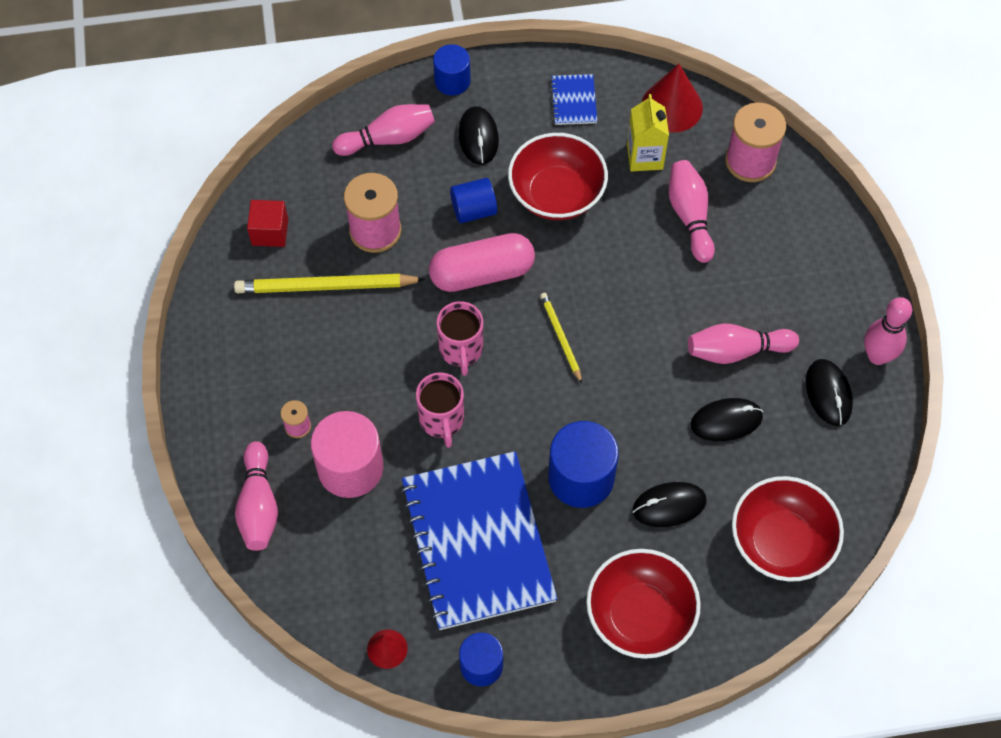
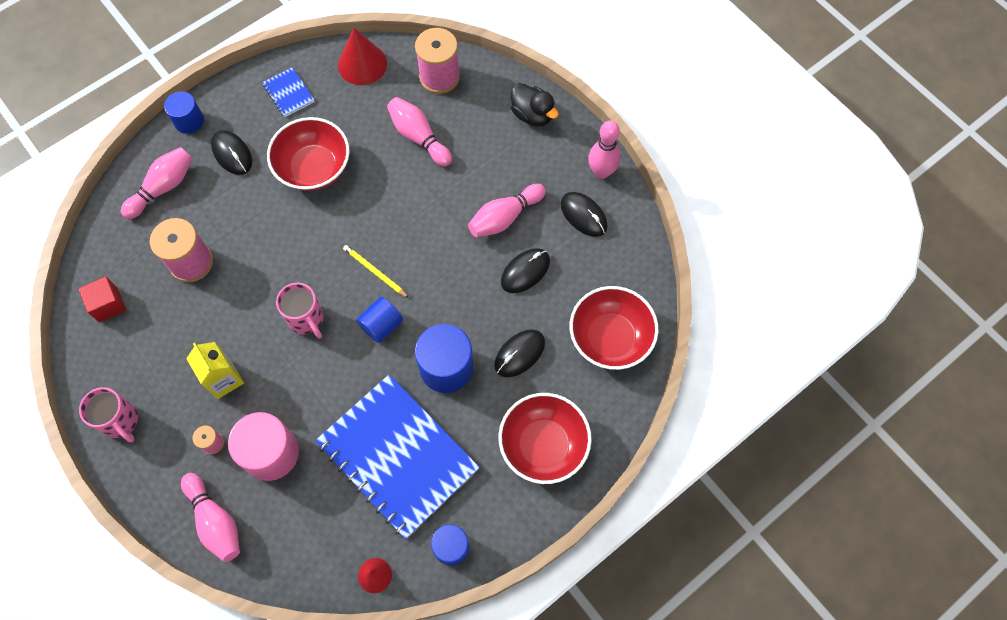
camera: 30 degrees left, 5 degrees up
(325, 287) = (176, 324): yellow pencil -> none
(442, 420) = (321, 380): pink mug -> pink mug (121, 421)
(473, 210) = (258, 210): blue cylinder -> blue cylinder (381, 325)
(482, 273) = (290, 254): pink capsule -> none
(645, 156) = (363, 109): yellow carton -> yellow carton (224, 379)
(833, 253) = (532, 115): none -> black duck

